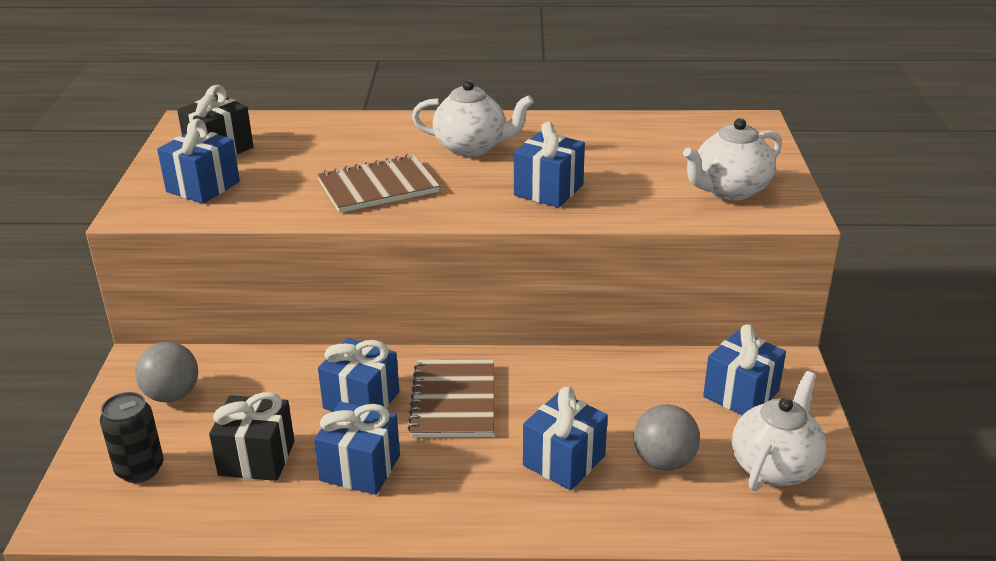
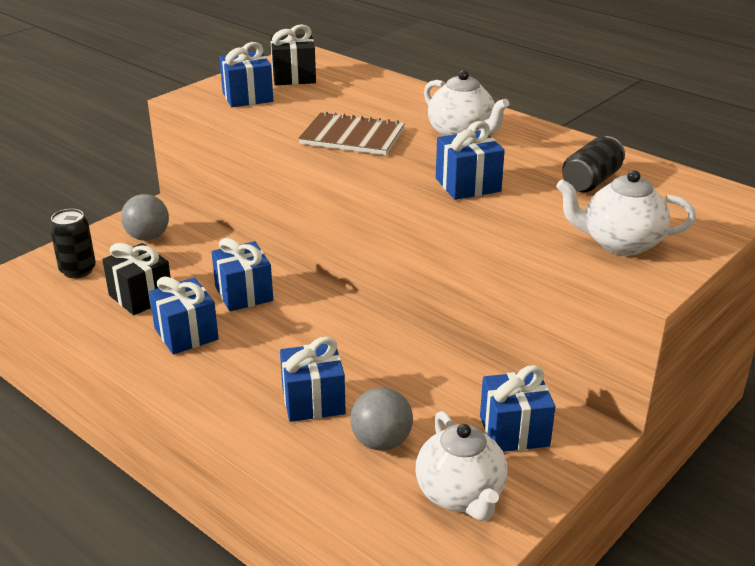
camera: 40 degrees right, 0 degrees up
(453, 401) = (298, 324): brown notebook -> none
(633, 149) = (591, 181): none -> black can
(775, 466) = (461, 495): white teapot -> white teapot turned 90 degrees clockwise

